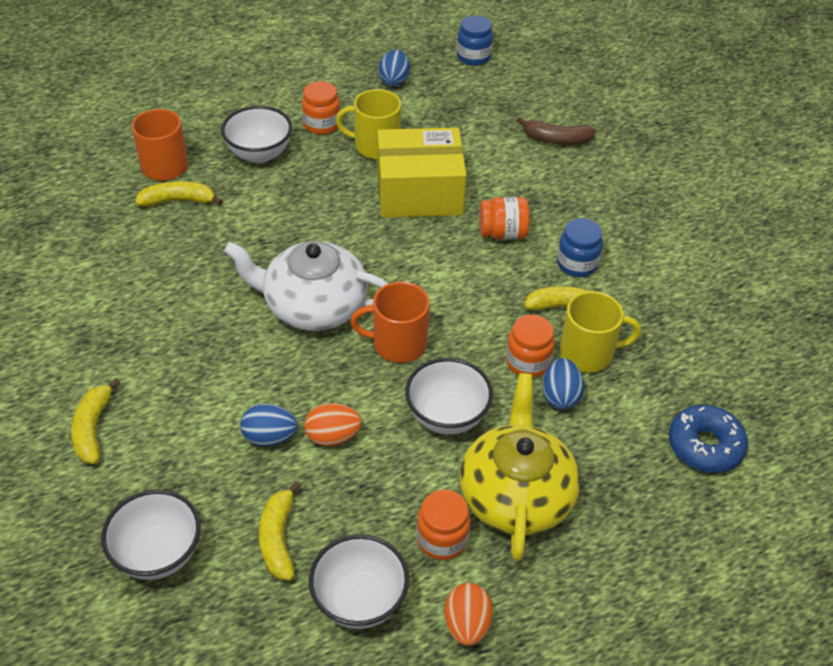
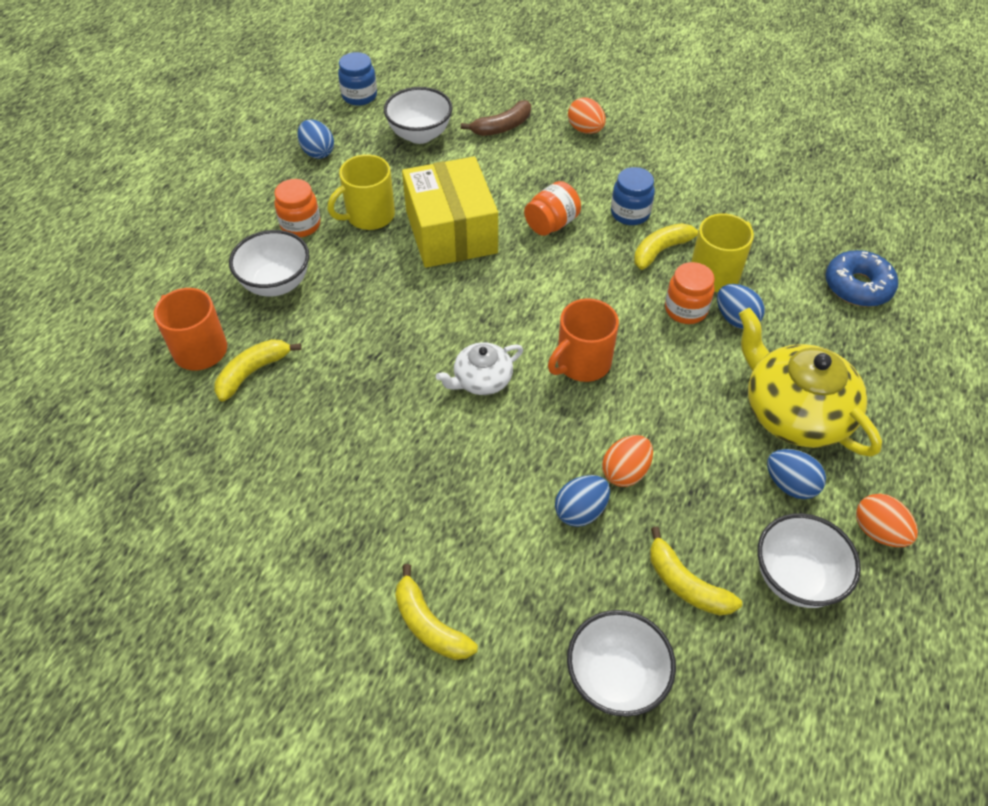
camera: 40 degrees left, 5 degrees up
(313, 305) = (481, 380): white teapot -> white teapot, size x0.54
(419, 192) = (451, 232): yellow box -> yellow box turned 60 degrees counterclockwise
(442, 539) = (790, 485): orange jar -> blue egg
(447, 416) = (683, 392): white bowl -> white bowl (420, 135)
(623, 180) = (585, 130): none -> orange egg

